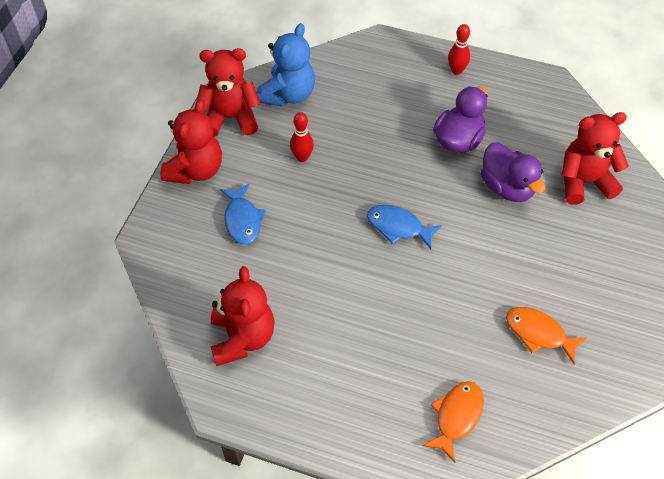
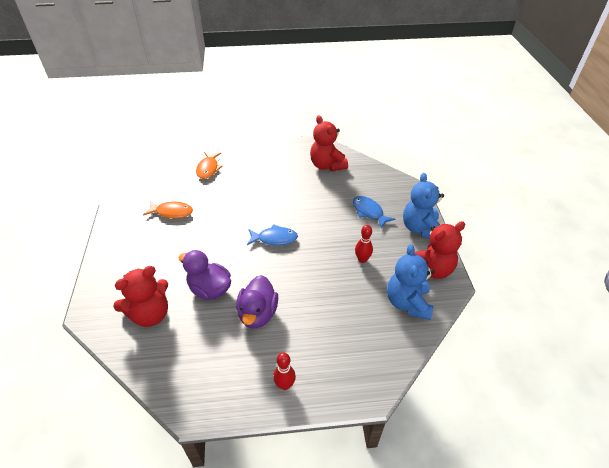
camera: 155 degrees right, 10 degrees down
(195, 170) = (420, 228): red teddy bear -> blue teddy bear

